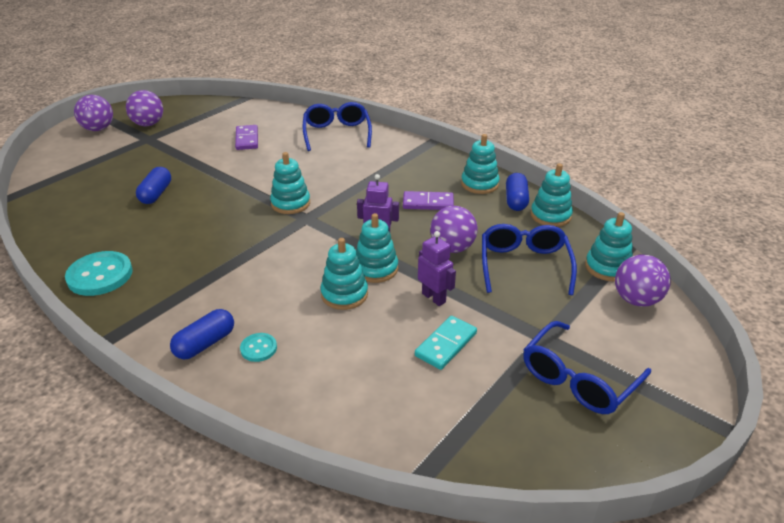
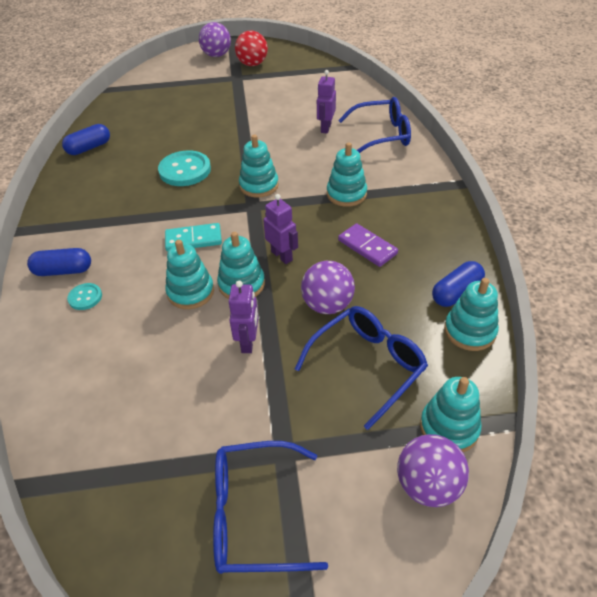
camera: 45 degrees right, 10 degrees up
(100, 275) = (77, 178): turquoise button -> turquoise button (185, 170)
(148, 124) = (252, 64): purple ball -> red ball
(156, 194) = (184, 129): blue capsule -> blue capsule (89, 148)
(247, 139) = (303, 108): purple domino -> none
(286, 145) = (325, 128): none -> purple robot
(337, 134) = (381, 135): blue glasses -> blue glasses turned 45 degrees clockwise
(446, 344) = (199, 391): turquoise domino -> turquoise domino (193, 239)
(479, 184) = (443, 254): turquoise stacking toy -> turquoise stacking toy (346, 194)

